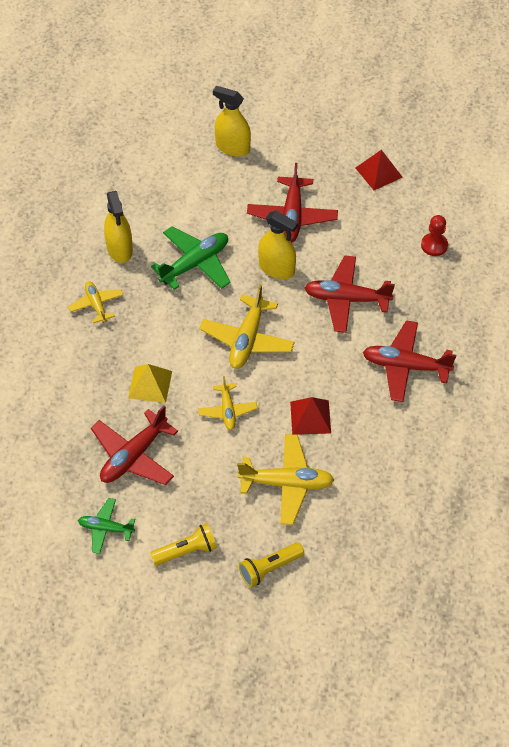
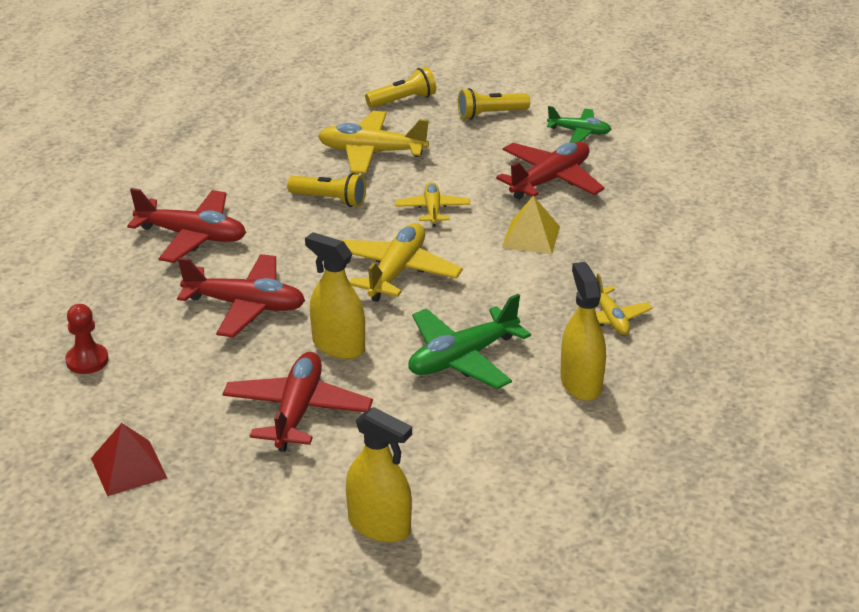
camera: 175 degrees left, 20 degrees down
(310, 417) = (330, 200): red pyramid -> yellow flashlight

